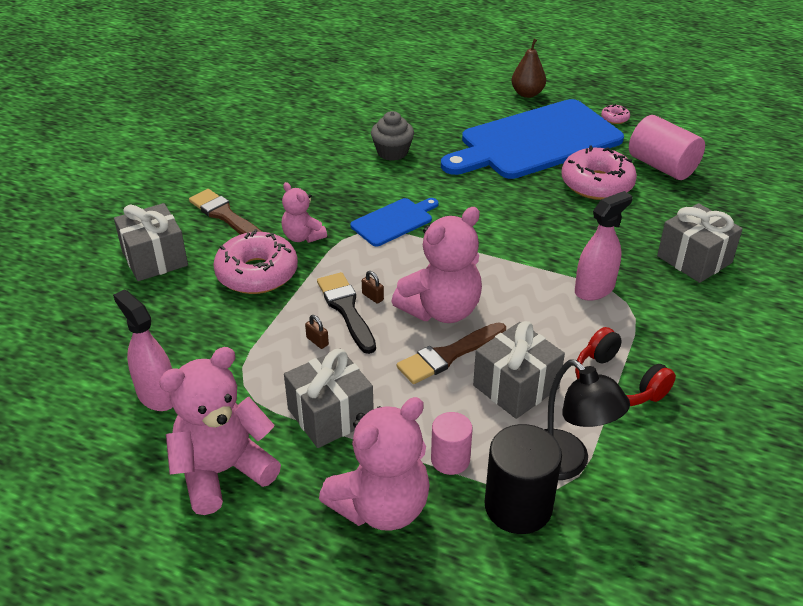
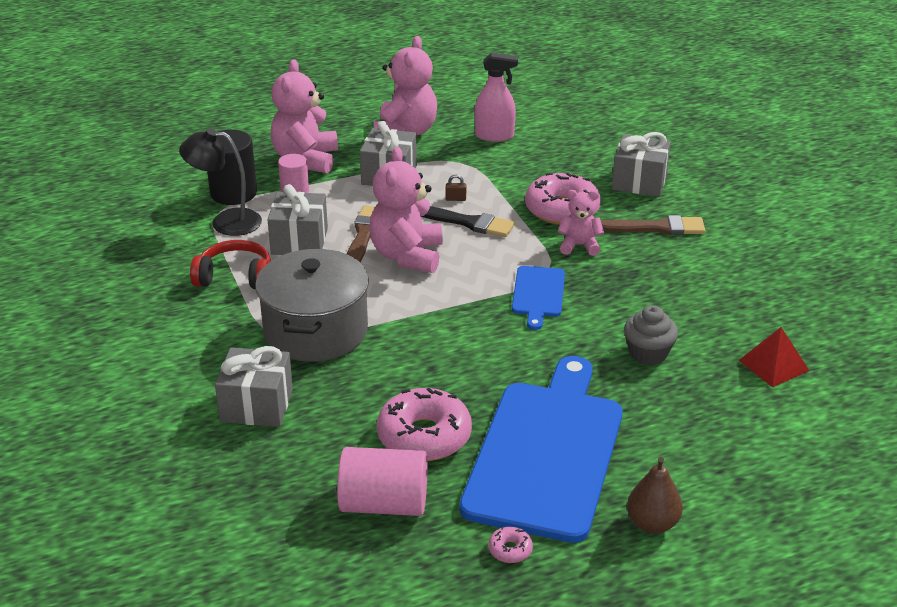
camera: 135 degrees right, 5 degrees down
(338, 111) = (773, 365): none -> red pyramid
(372, 297) = (464, 238): brown padlock -> none
(594, 289) = (315, 331): pink spray bottle -> grey pot

